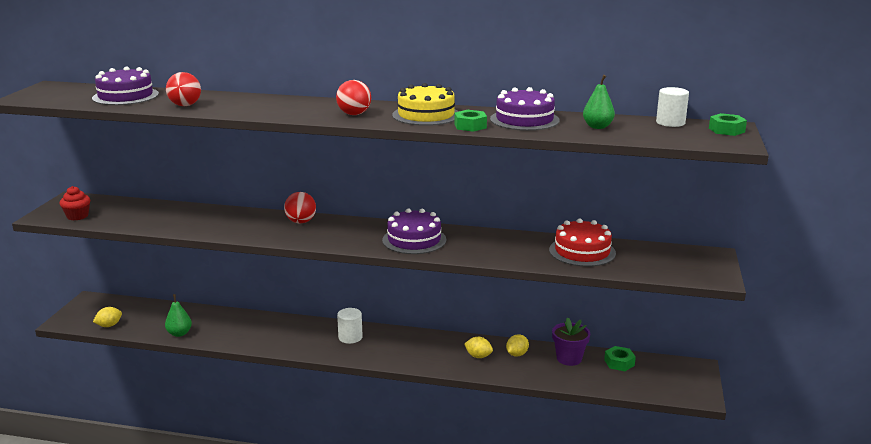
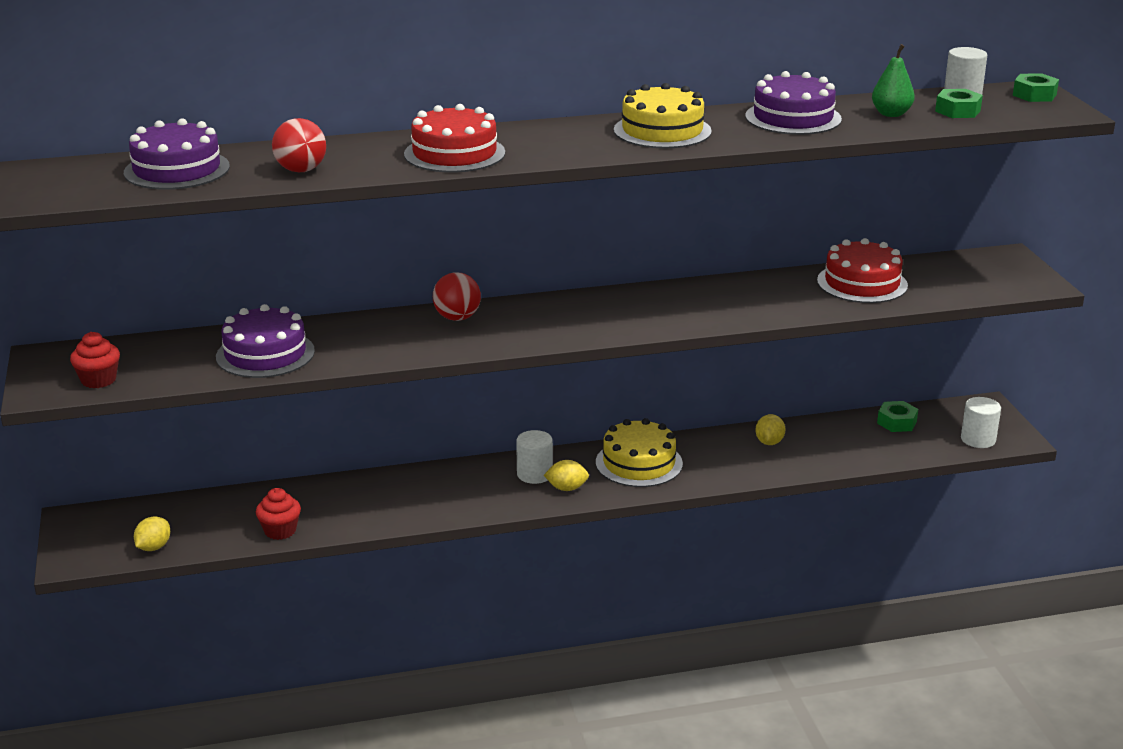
camera: 25 degrees left, 5 degrees up
(179, 333) = (280, 531): green pear -> red cupcake
(282, 109) = (454, 153): none -> red cake
(354, 114) = (567, 145): red ball -> none
(414, 240) = (642, 311): purple cake -> purple cake (265, 354)
(419, 346) = (639, 463): none -> yellow cake
(470, 126) = (742, 138): green nut -> green nut (957, 111)
(478, 356) = (724, 457): yellow lemon -> yellow lemon (566, 488)
(569, 358) = (835, 432): purple flower pot -> none
(669, 389) = (978, 439): none -> white cylinder

